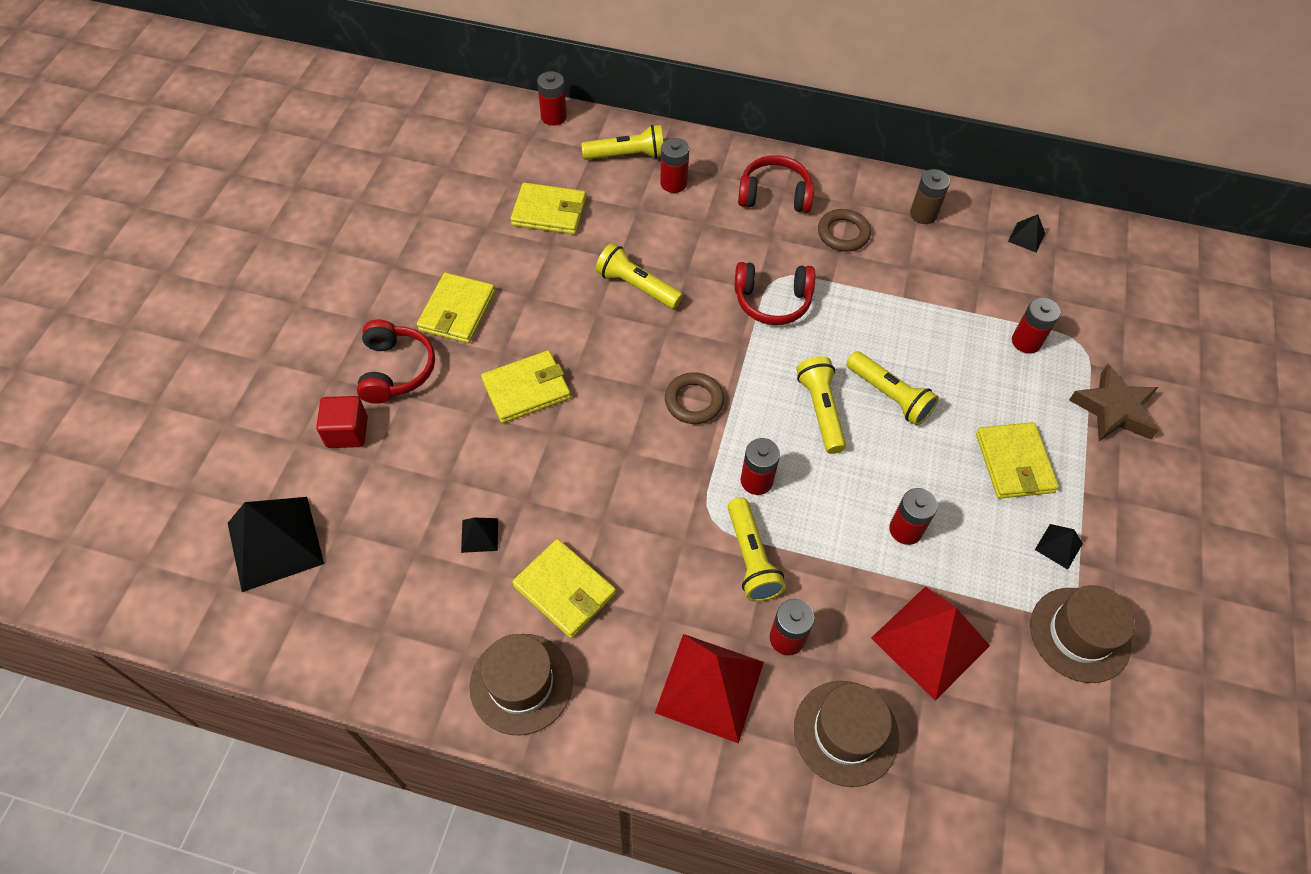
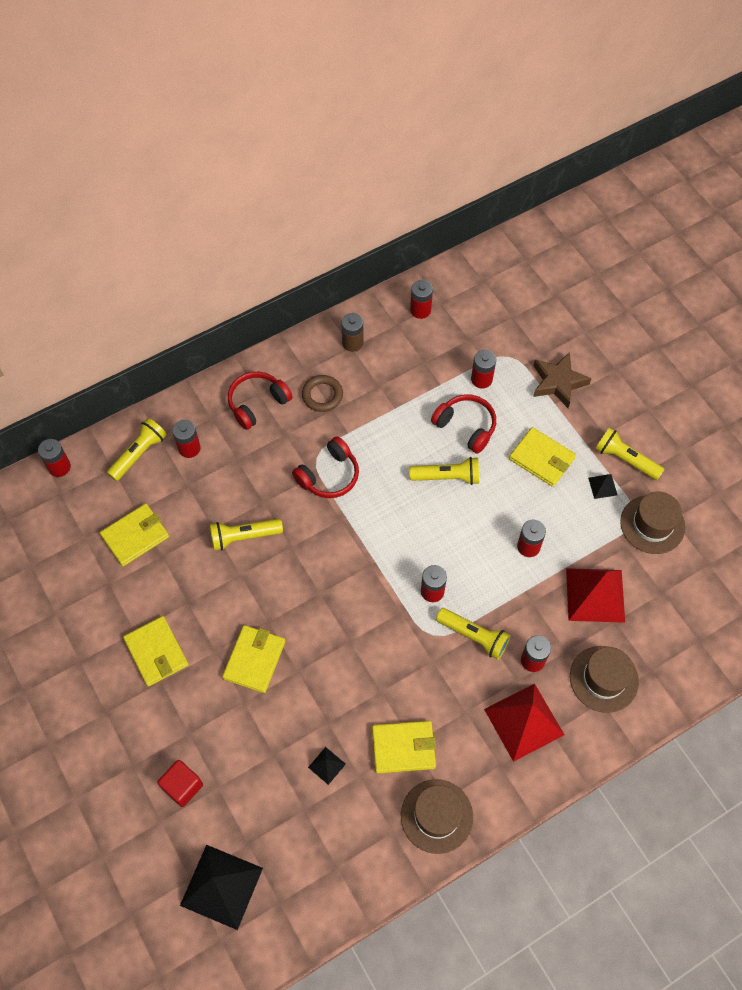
camera: 45 degrees left, 5 degrees up
(396, 370) = (165, 723): red headphones -> red headphones (466, 426)
(694, 401) = (352, 577): brown ring -> none
(820, 410) = (422, 519): yellow flashlight -> yellow flashlight (625, 459)
(1026, 237) = (420, 310): black pyramid -> red battery

